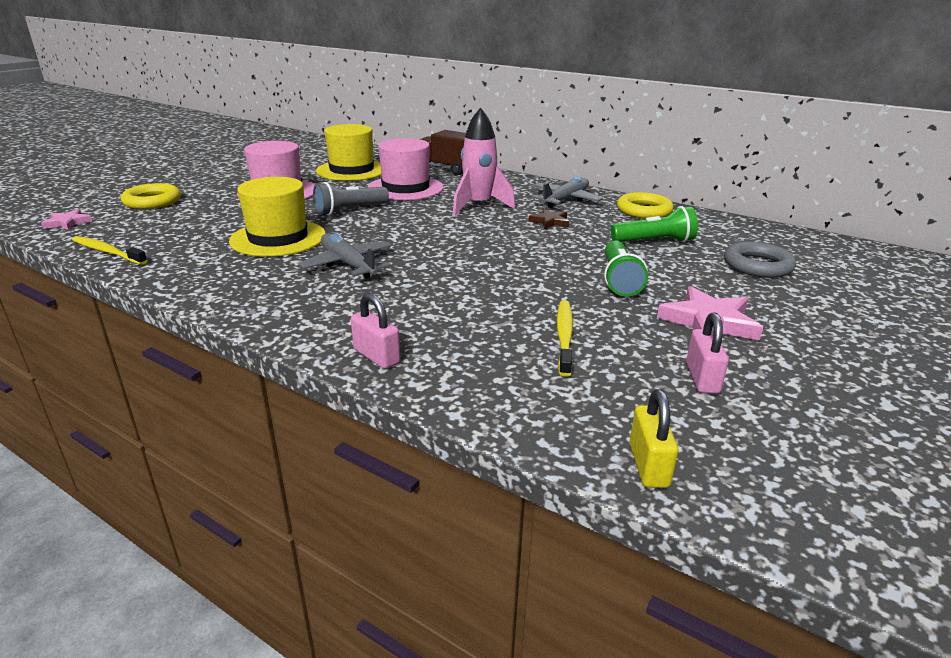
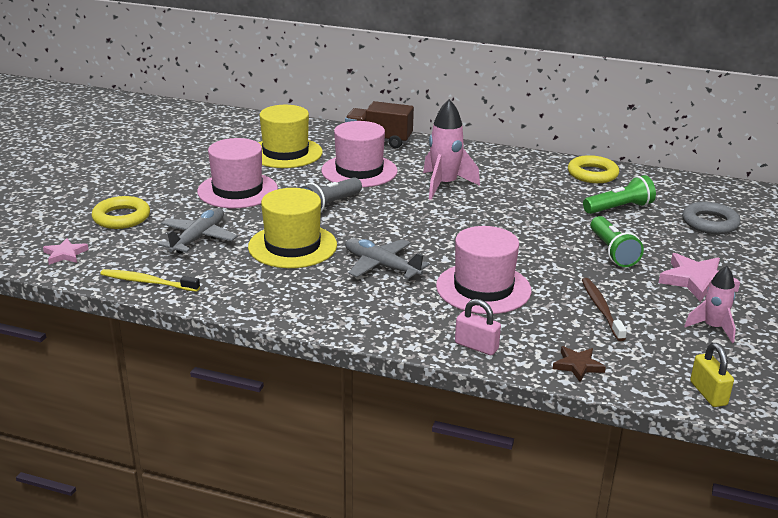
camera: 15 degrees left, 0 degrees up
(439, 297) = (483, 288): none -> pink hat
(550, 222) = (520, 196): brown star -> brown star (577, 366)
(564, 336) = (601, 309): yellow toothbrush -> brown toothbrush
(565, 200) = (517, 169): grey plane -> grey plane (198, 238)
(702, 378) = (712, 328): pink padlock -> pink rocket

